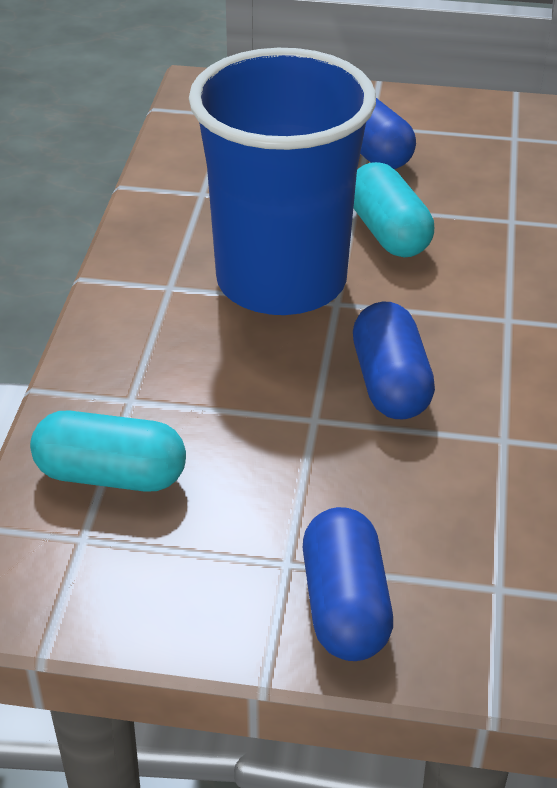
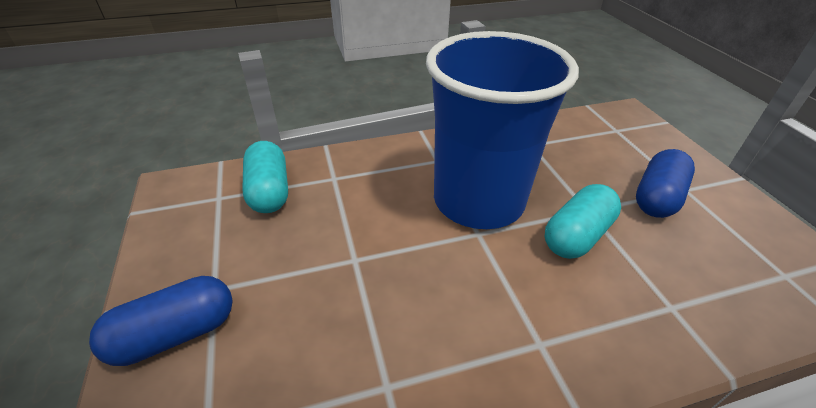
camera: 65 degrees right, 0 degrees up
(390, 383) = (412, 289): blue capsule -> none

